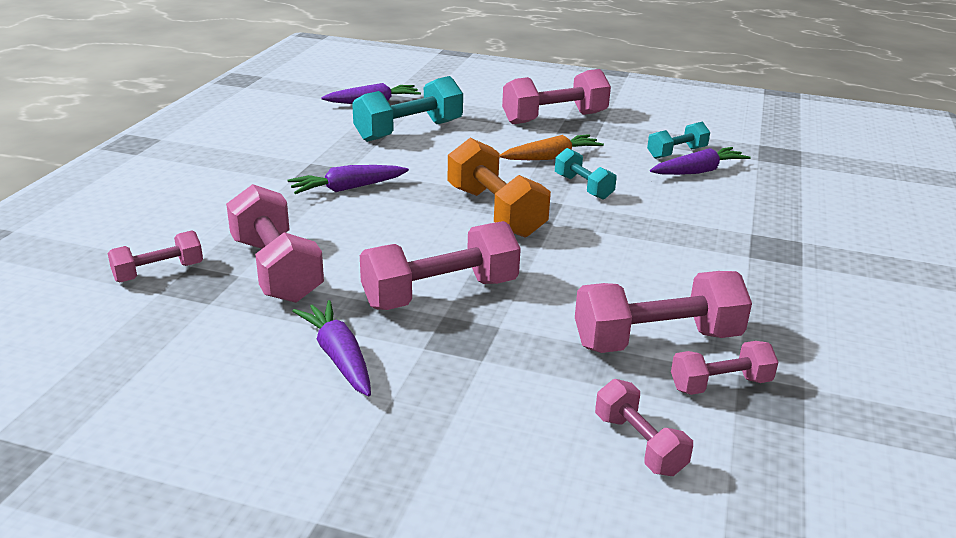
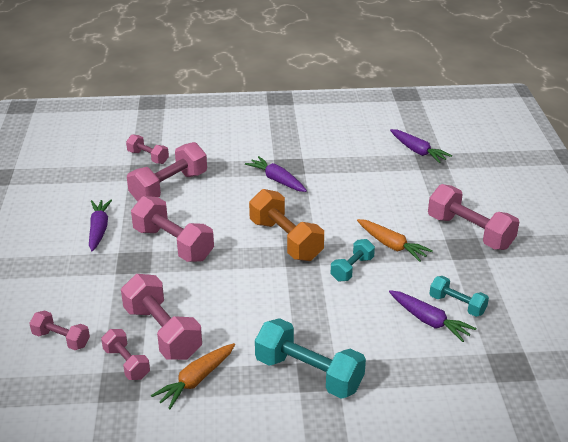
camera: 70 degrees right, 5 degrees up
(339, 357) = (99, 229): purple carrot -> purple carrot turned 45 degrees counterclockwise
(409, 131) = (382, 177): turquoise dumbbell -> turquoise dumbbell (308, 374)
(495, 212) = (285, 240): orange dumbbell -> orange dumbbell turned 75 degrees counterclockwise
(639, 444) = (61, 339): pink dumbbell -> pink dumbbell turned 75 degrees clockwise
(770, 331) = (196, 380): none -> orange carrot

